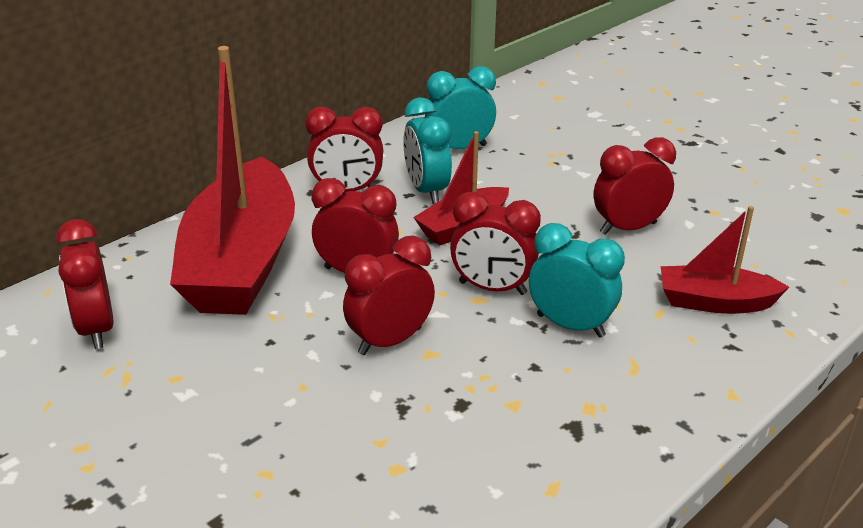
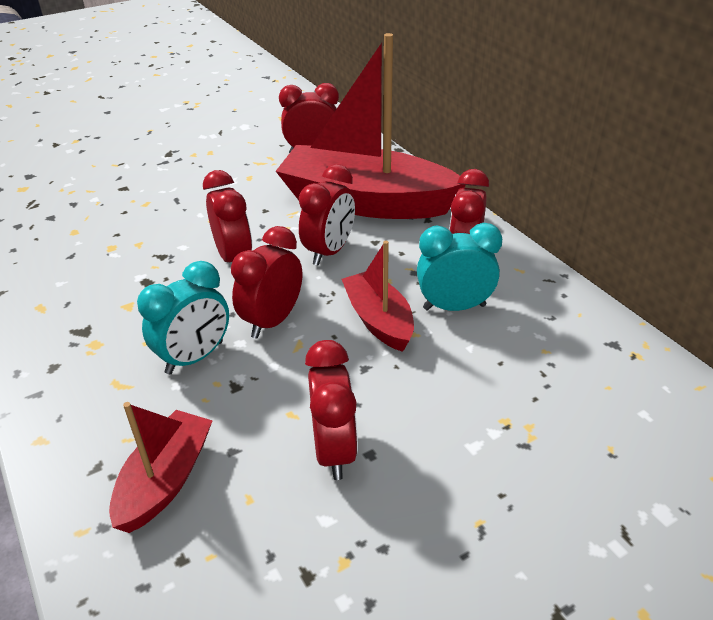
camera: 105 degrees right, 5 degrees up
(459, 148) = (547, 345): turquoise clock -> none

